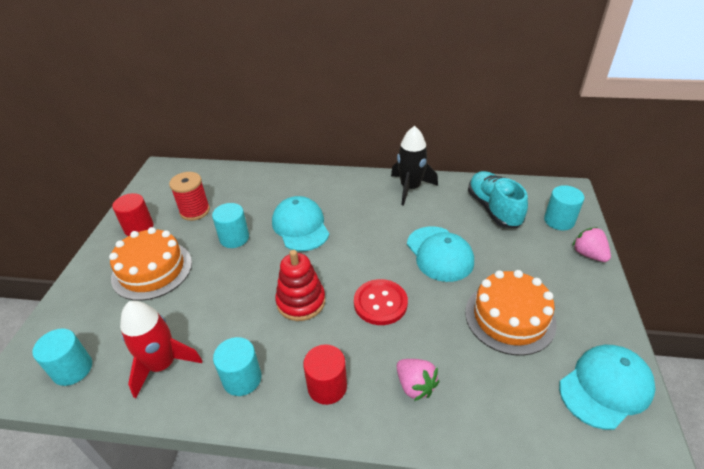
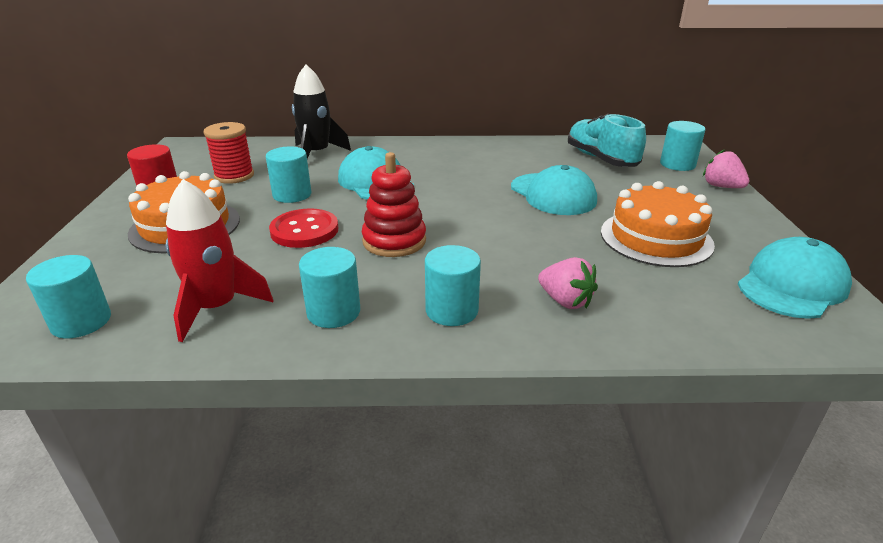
camera: 10 degrees left, 10 degrees down
(327, 386) = (451, 310): red cylinder -> turquoise cylinder
(380, 303) = (496, 236): red button -> red button (304, 230)
(410, 188) = (499, 148): black rocket -> black rocket (316, 154)

